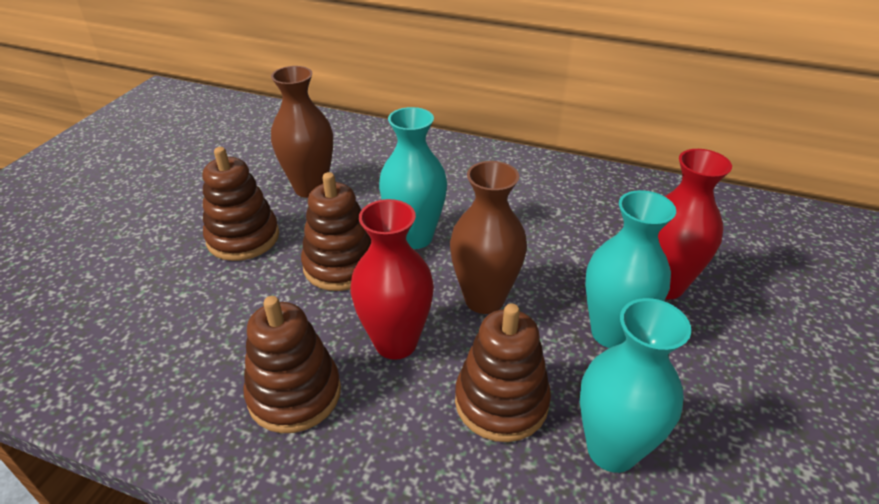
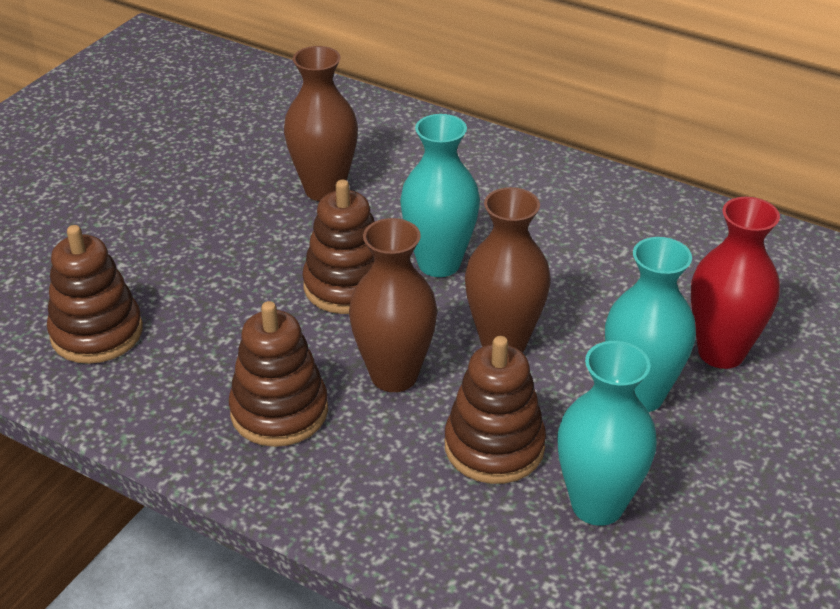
camera: 10 degrees right, 0 degrees up
(243, 238) = (239, 241): brown stacking toy -> brown stacking toy (97, 333)
(396, 343) = (394, 375): red vase -> brown vase

